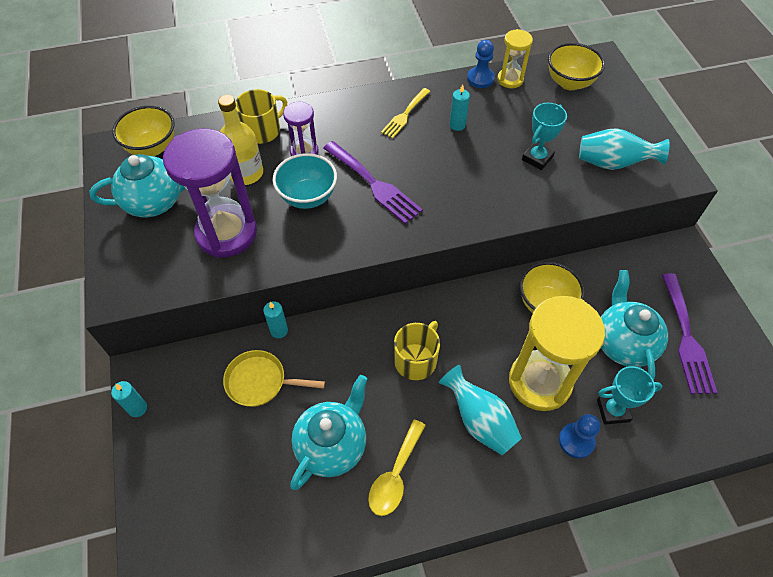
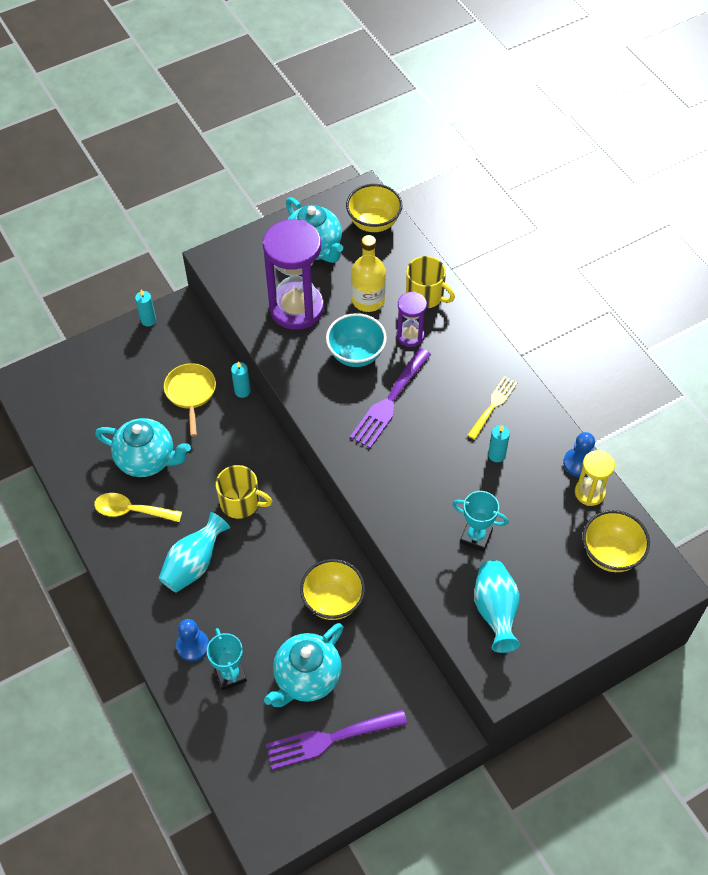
camera: 75 degrees right, 0 degrees up
(405, 115) = (493, 405): yellow fork -> yellow fork turned 105 degrees clockwise
(539, 382) = (244, 607): yellow hourglass -> none
(623, 343) = (306, 678): turquoise teapot -> turquoise teapot turned 150 degrees clockwise

